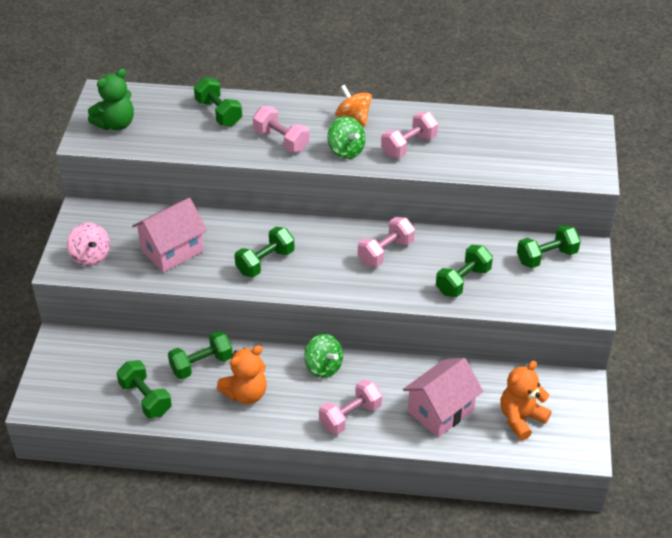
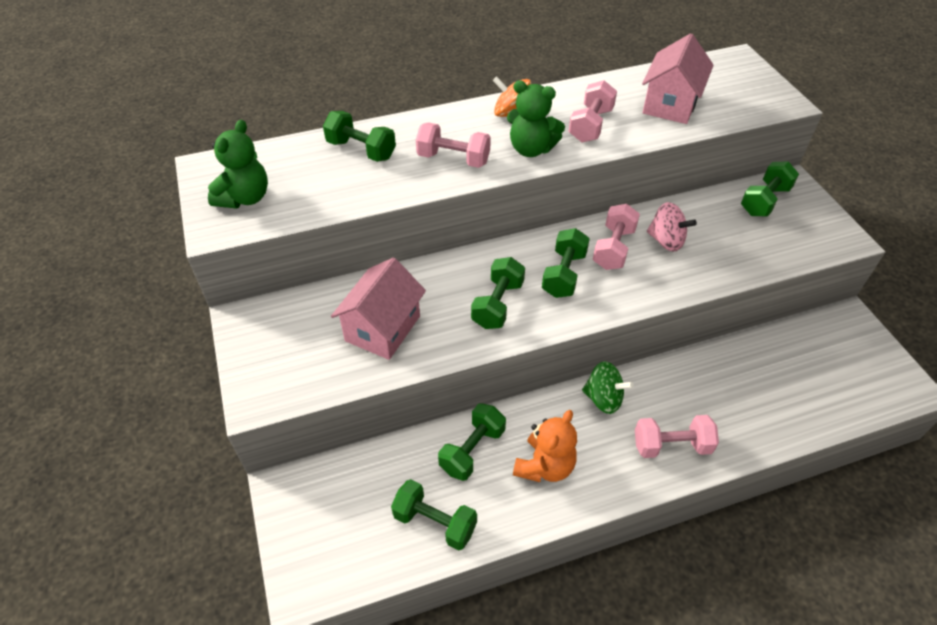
camera: 25 degrees left, 5 degrees up
(91, 256) = (287, 371): pink spinning top -> pink spinning top (666, 241)
(346, 150) = (531, 149): green spinning top -> green teddy bear
(350, 416) = (671, 445): pink dumbbell -> pink dumbbell turned 60 degrees clockwise
(440, 411) = (752, 400): pink house -> pink house (670, 104)
(463, 281) = (711, 252): green dumbbell -> green dumbbell (564, 274)
(521, 418) = (829, 377): orange teddy bear -> none

